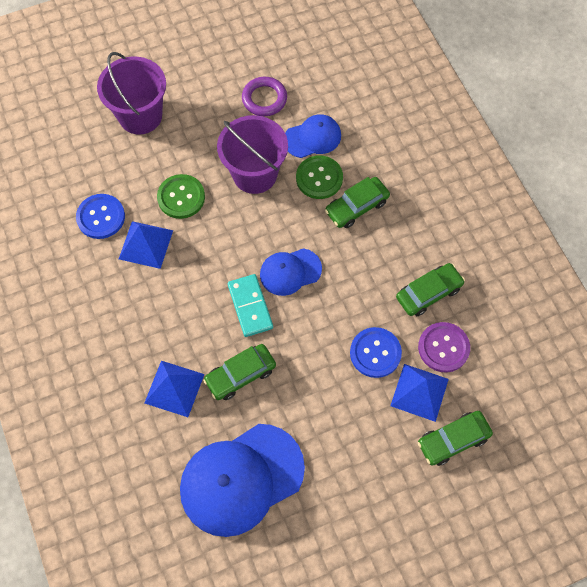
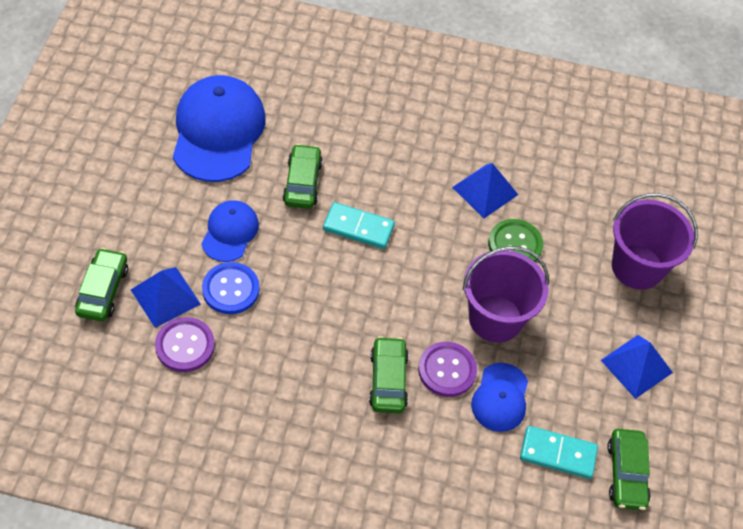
camera: 120 degrees right, 10 degrees down
(101, 217) = (540, 175): blue button -> none
(174, 388) = (332, 134): blue pyramid -> blue pyramid (636, 366)
(264, 99) = (583, 386): purple ring -> none
(290, 272) = (366, 278): blue cap -> blue cap (230, 232)
(319, 178) = (447, 370): green button -> purple button
(324, 87) = (558, 453): none -> turquoise domino
(428, 293) = (246, 374): green car -> green car (626, 474)

